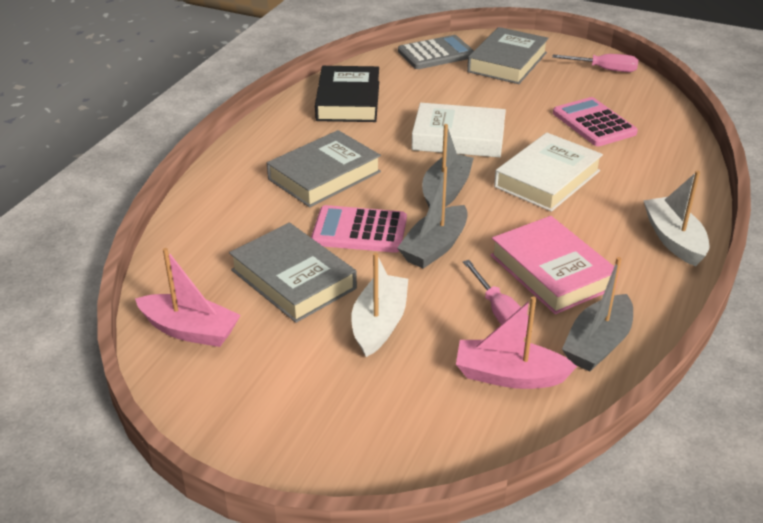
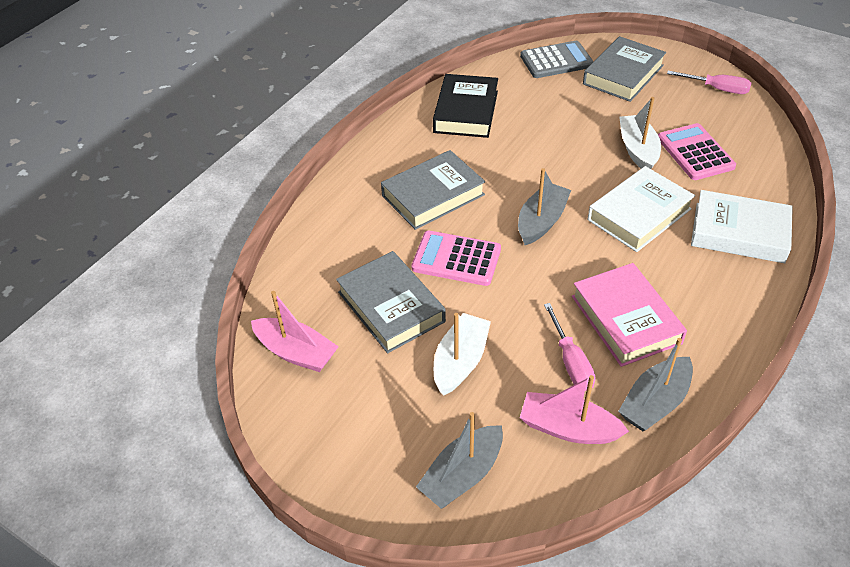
camera: 10 degrees right, 10 degrees up
(434, 247) = (522, 283): grey boat -> grey boat (462, 475)
(458, 138) = (562, 161): white book -> white book (739, 233)
(674, 239) = (748, 293): white boat -> white boat (638, 150)

